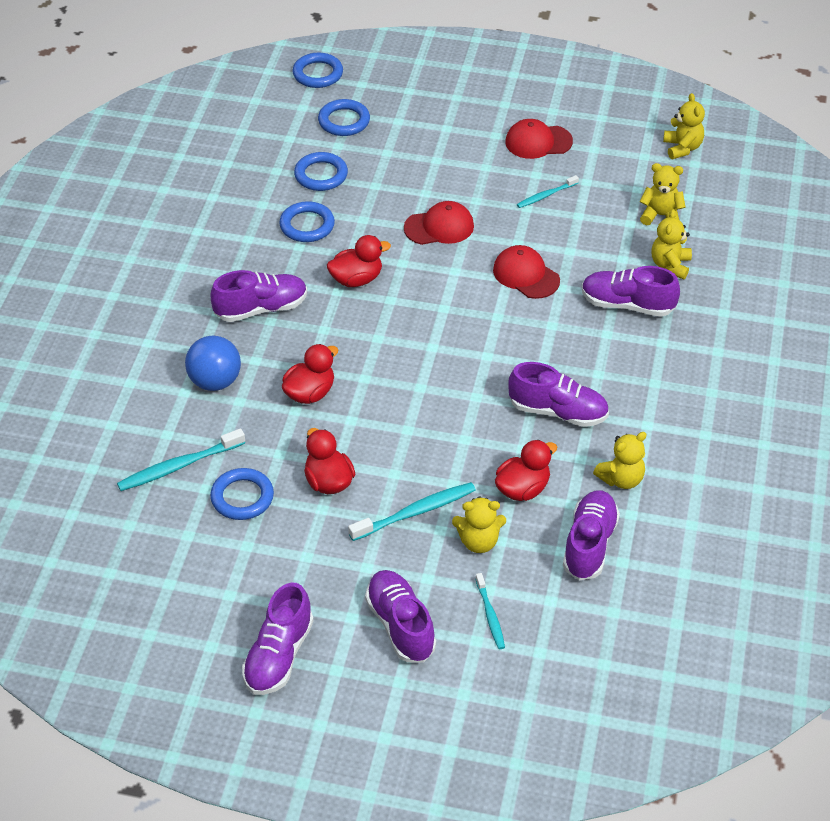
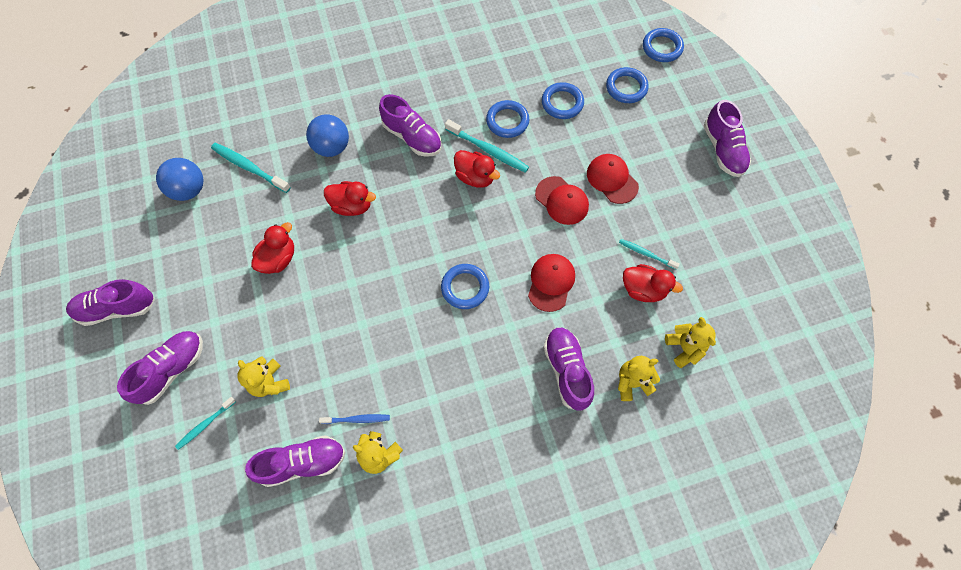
camera: 60 degrees right, 20 degrees up
(163, 534) = (189, 190): none -> blue ball
(242, 497) = (240, 216): blue ring -> blue ring (465, 288)
(415, 512) = (277, 327): turquoise toothbrush -> turquoise toothbrush (488, 150)
(522, 489) = (334, 388): red duck -> red duck (643, 289)
(538, 142) = (701, 219): red cap -> red cap (612, 179)
(558, 411) = (423, 374): purple shoe -> purple shoe (723, 150)
(571, 483) = (357, 419): none -> blue toothbrush
(682, 148) = (777, 327): yellow teddy bear -> none

